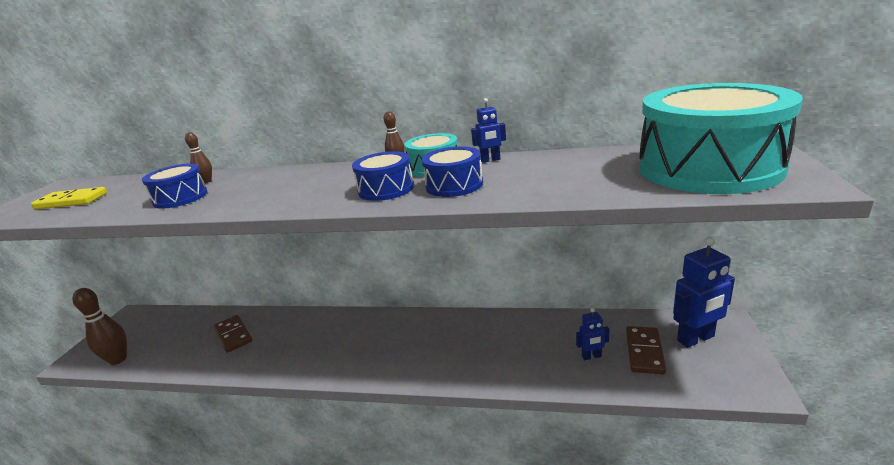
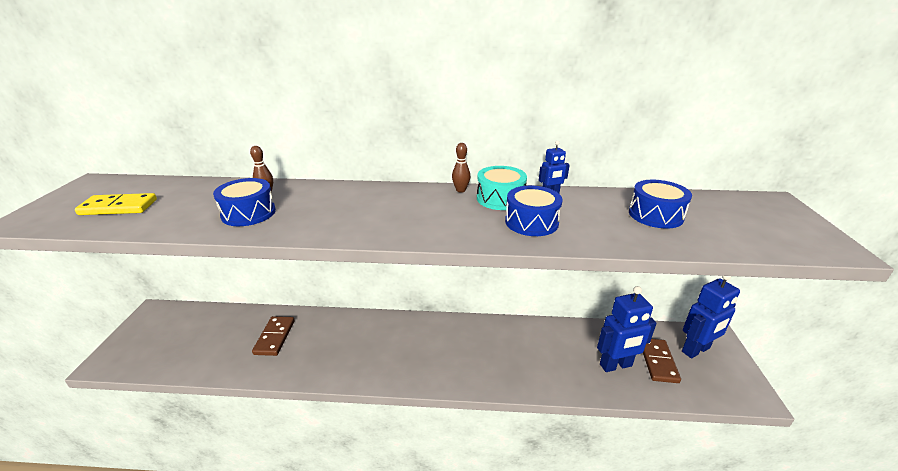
camera: 10 degrees left, 5 degrees up
(118, 359) = (156, 361): brown bowling pin -> none
(233, 335) = (274, 337): brown domino -> brown domino turned 45 degrees clockwise
(386, 189) = (466, 221): blue drum -> blue drum (655, 215)
(591, 356) = (616, 365): blue robot -> blue robot, size x1.96
(708, 168) = (748, 223): turquoise drum -> none

